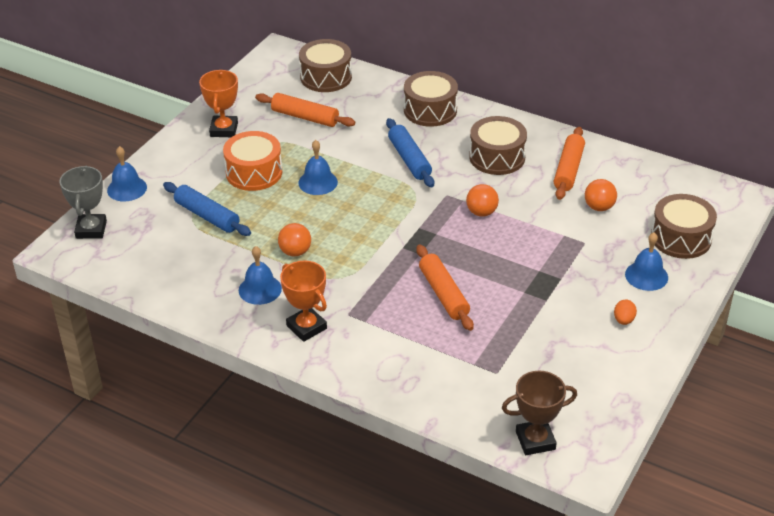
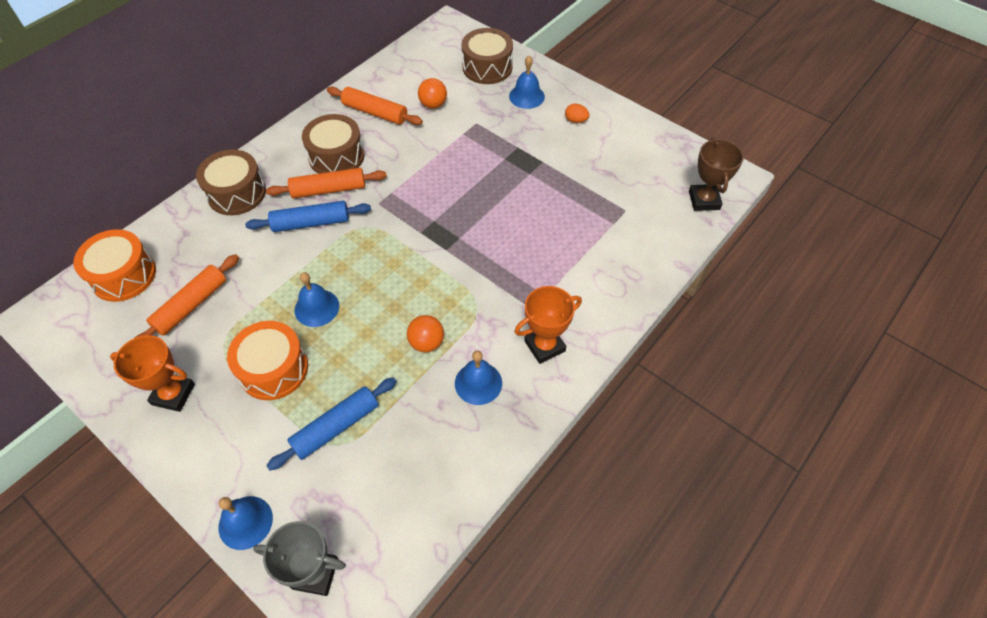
camera: 80 degrees left, 15 degrees up
(326, 77) = (123, 275): brown drum -> orange drum
(444, 294) = (520, 229): orange rolling pin -> orange rolling pin (329, 189)
(481, 212) = (414, 182): orange ball -> none

